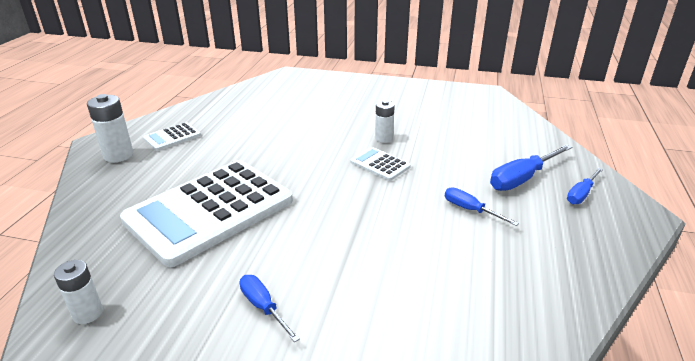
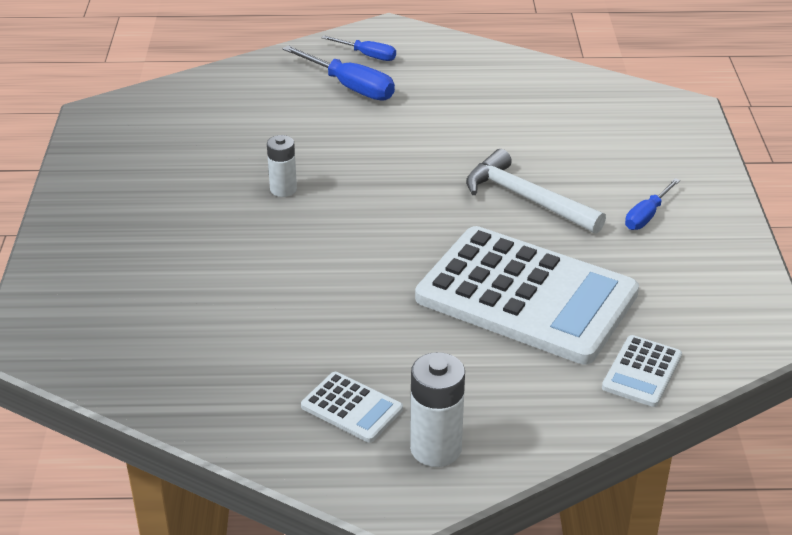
camera: 105 degrees left, 5 degrees up
(88, 313) = (730, 322): white battery -> none
(327, 237) = (526, 198): none -> white hammer
(380, 164) = (357, 184): white calculator -> white calculator (642, 372)
(470, 210) = (429, 116): blue screwdriver -> none

